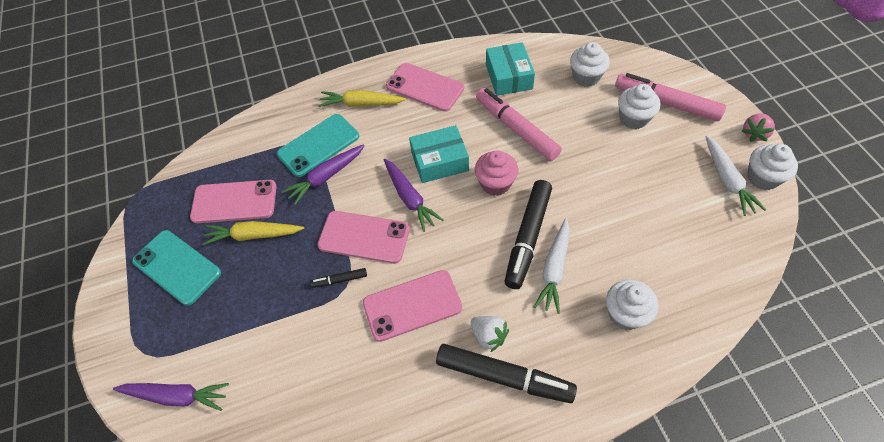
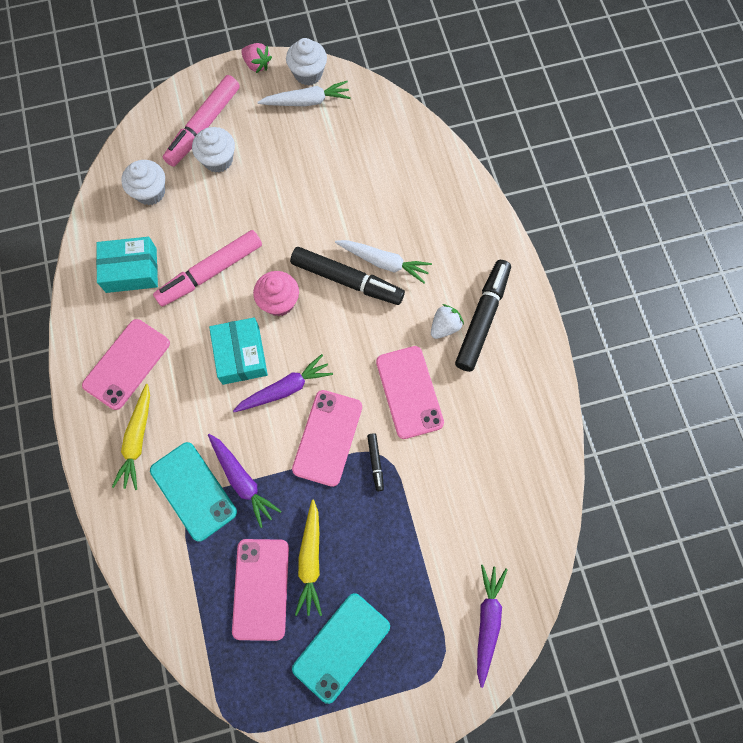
camera: 90 degrees left, 15 degrees up
(625, 314) = (432, 213): white cupcake -> none

